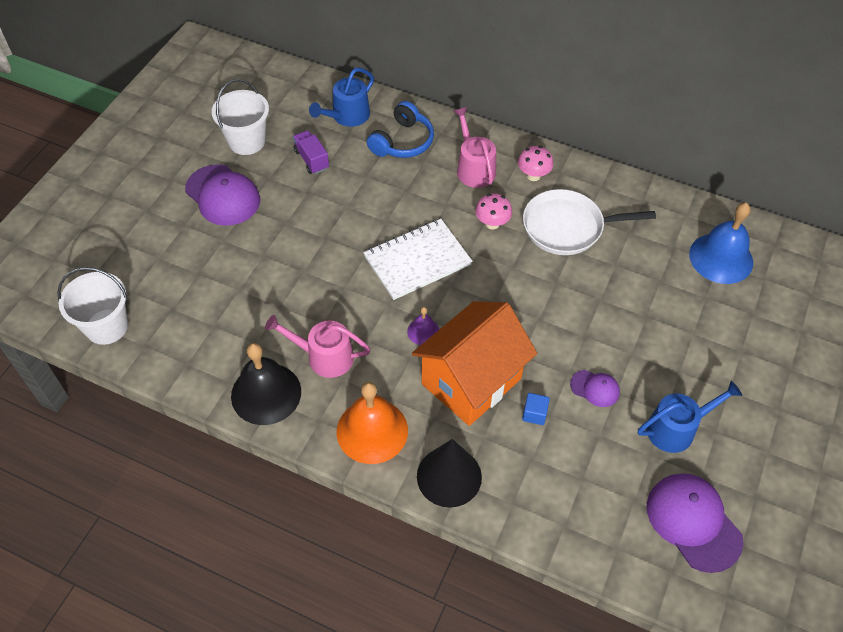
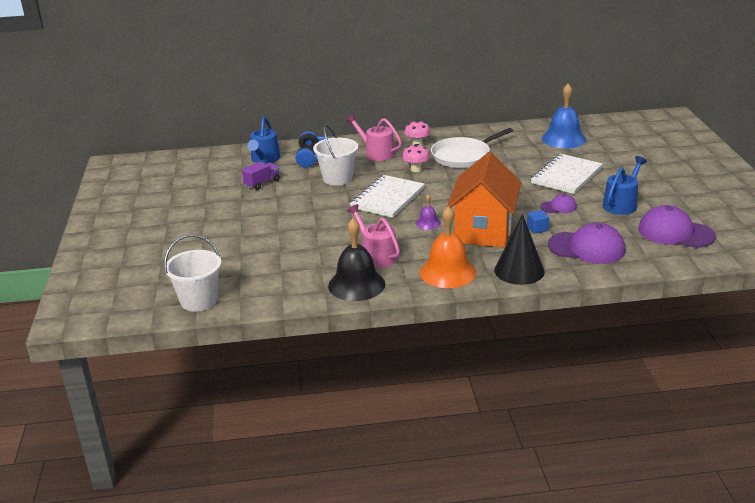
camera: 30 degrees left, 25 degrees down
(223, 195) = (216, 217): purple cap -> purple cap (587, 248)
(247, 141) = (204, 190): white bucket -> white bucket (337, 178)
(311, 160) = (262, 183): purple truck -> purple truck turned 105 degrees clockwise
(324, 356) = (376, 255): pink watering can -> pink watering can turned 75 degrees clockwise
(658, 334) = (566, 176): none -> white notebook

